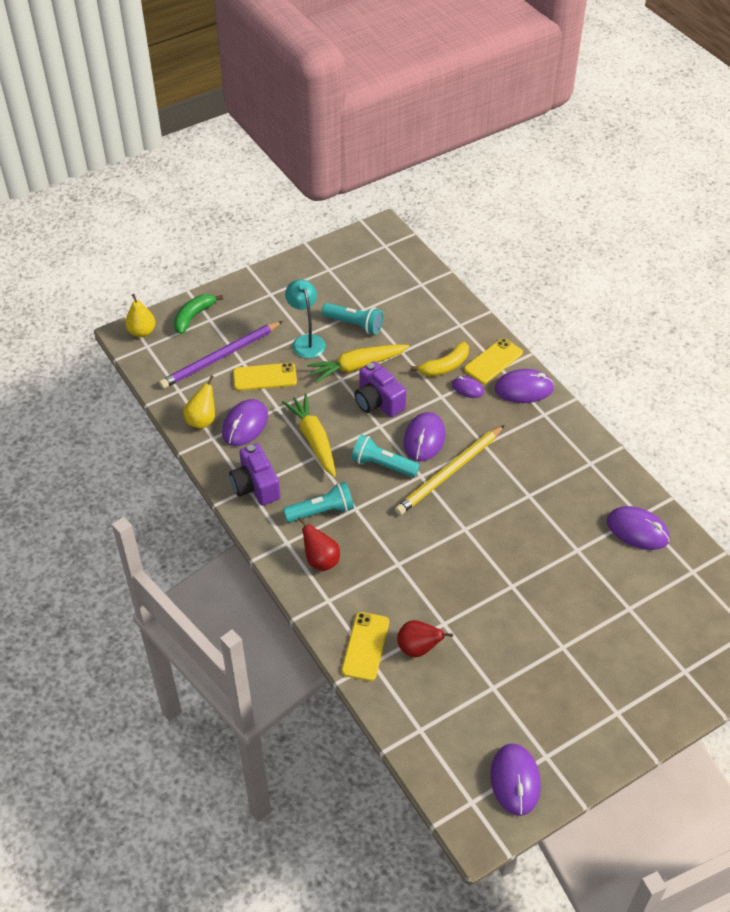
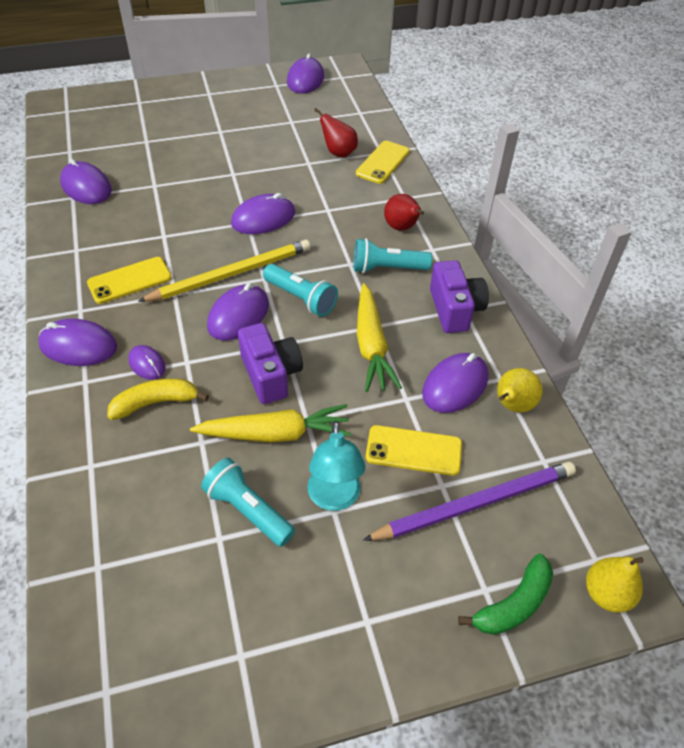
camera: 165 degrees left, 0 degrees up
(453, 537) = (263, 218): none -> purple mouse
(493, 361) = (87, 393): yellow phone -> yellow phone (129, 280)

